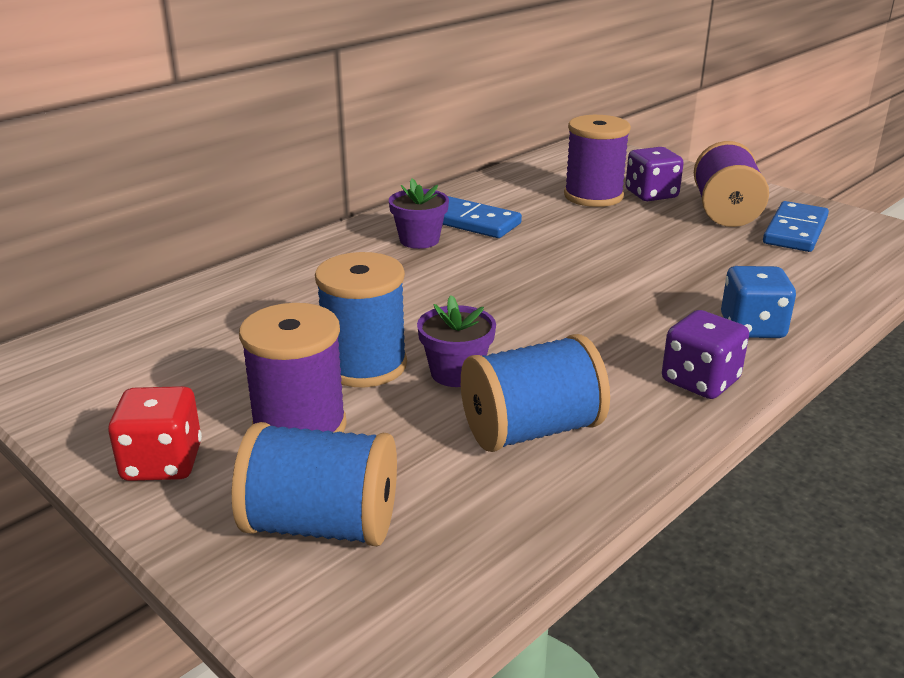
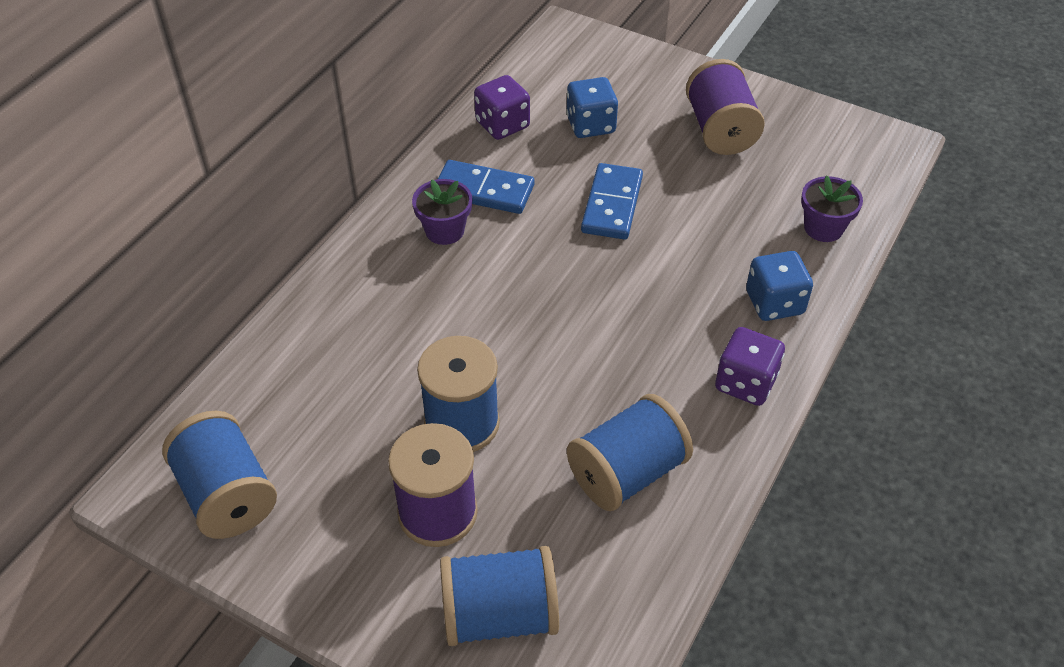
camera: 15 degrees left, 20 degrees up
(93, 379) = (227, 495): none -> blue spool
(162, 463) = (342, 580): red dice -> none
(456, 373) = (544, 416): purple flower pot -> purple flower pot (823, 228)
(593, 196) = (590, 125): purple spool -> blue dice
(651, 194) = (645, 112): purple dice -> purple dice (502, 125)
(795, 231) = (788, 150): blue domino -> blue domino (612, 205)

